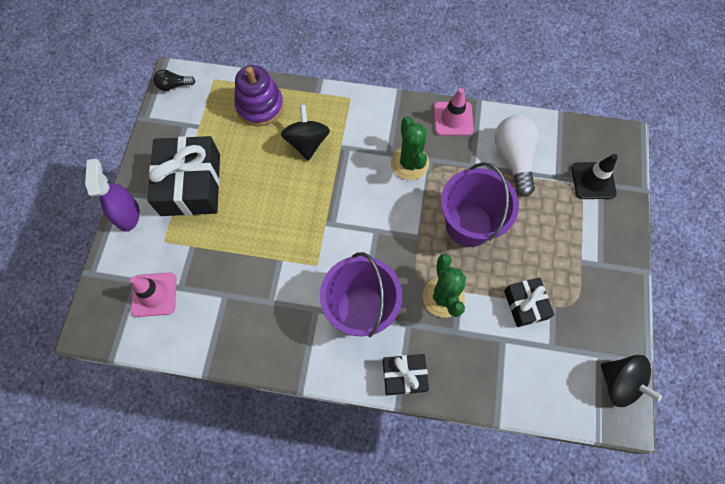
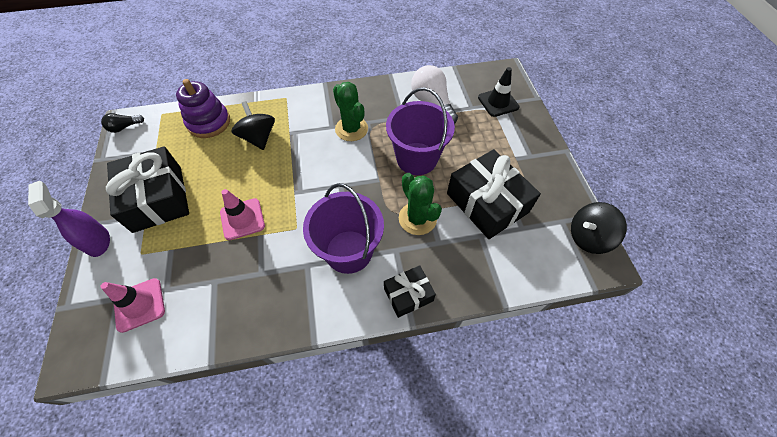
camera: 20 degrees left, 10 degrees down
(453, 119) = (374, 90): pink traffic cone -> pink traffic cone (242, 219)
(525, 304) = (487, 203): black gift -> black gift, size x1.86
(619, 383) = (588, 237): black spinning top -> black spinning top turned 135 degrees clockwise

